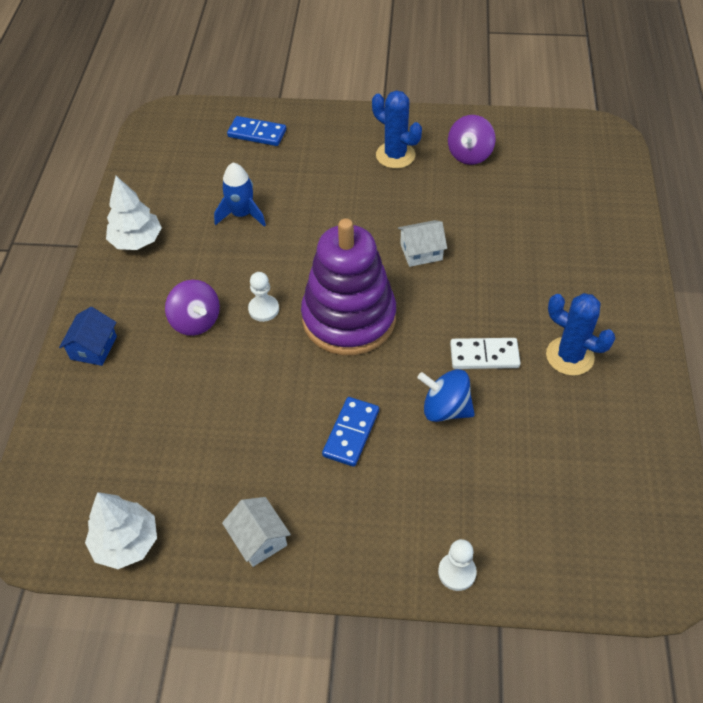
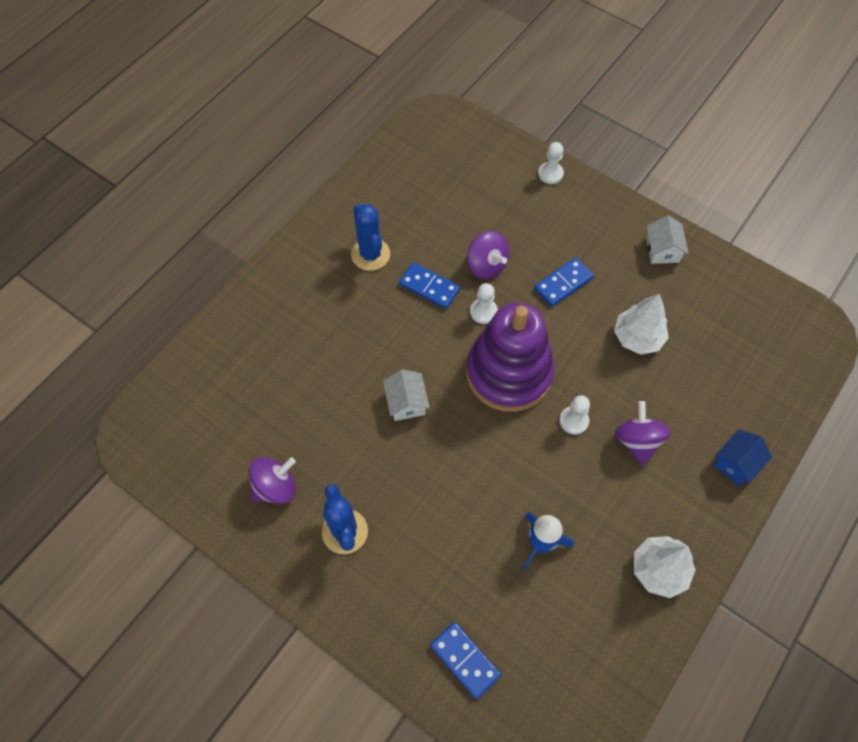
camera: 150 degrees left, 10 degrees up
(126, 542) = (753, 291): white tree -> white tree (637, 337)
(413, 360) = (483, 312): none -> white pawn
(421, 252) = (406, 402): white house -> white house turned 60 degrees clockwise
(445, 409) = (486, 265): blue spinning top -> purple spinning top
(484, 356) = (429, 287): white domino -> blue domino

